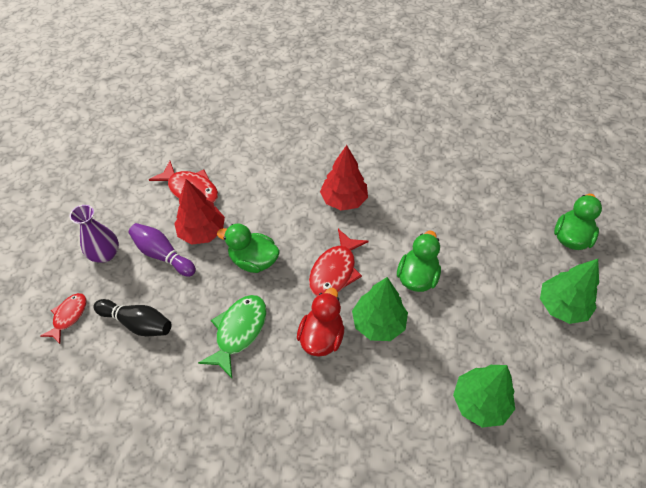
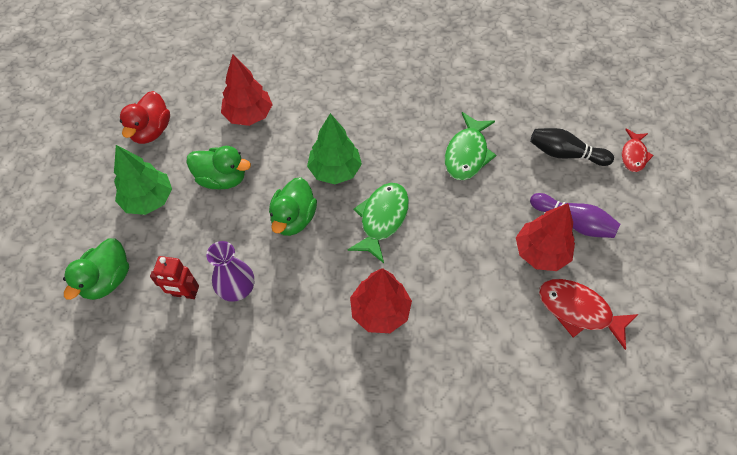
camera: 175 degrees right, 5 degrees up
(105, 254) = (635, 218): purple vase -> purple vase (237, 288)
(253, 261) = (472, 223): green duck -> green duck (222, 179)
(321, 337) = (388, 155): red duck -> red duck (151, 131)
(335, 271) = (382, 219): red fish -> green fish
(480, 403) = (249, 115): green tree -> red tree
(502, 223) = (184, 294): none -> red robot

